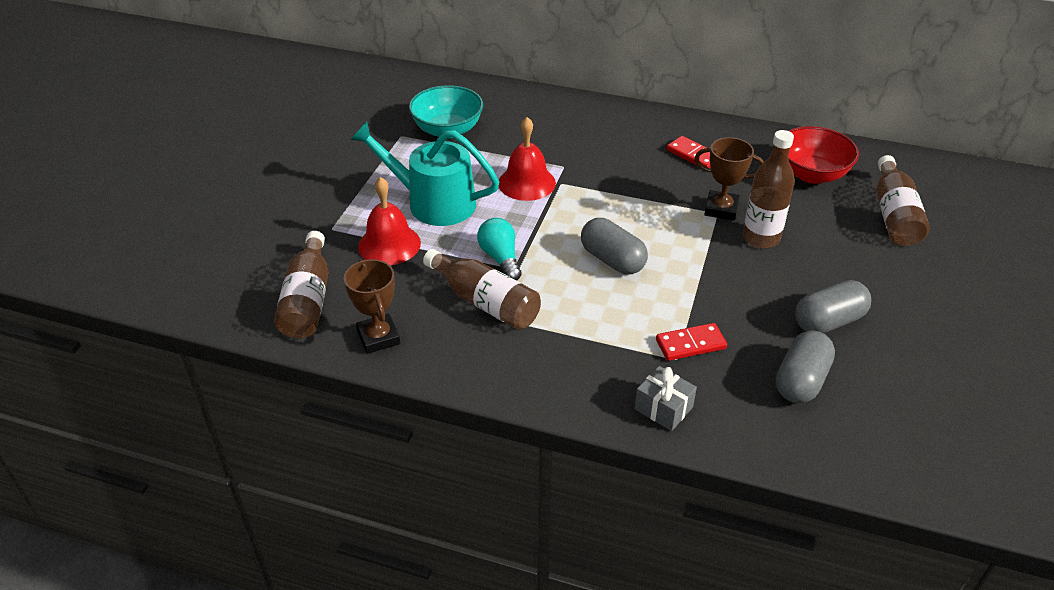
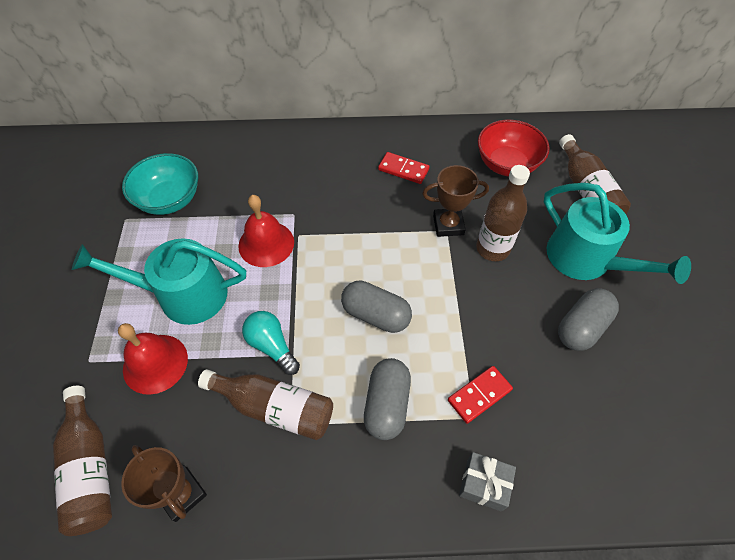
camera: 20 degrees left, 15 degrees up
(800, 380) = (585, 405): grey capsule -> grey capsule (386, 404)
(862, 270) = (586, 259): none -> turquoise watering can

